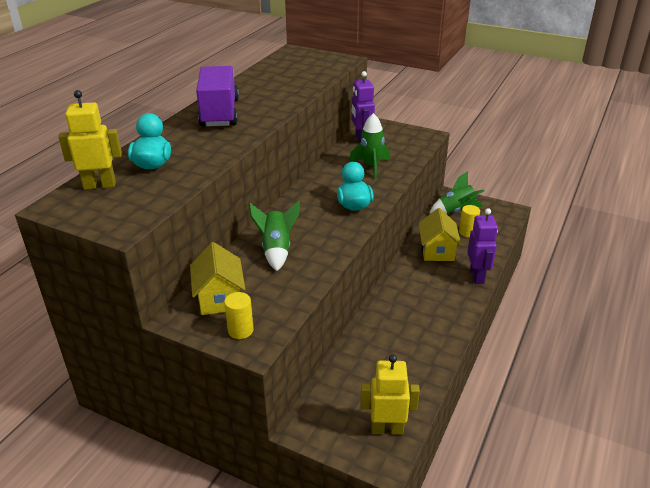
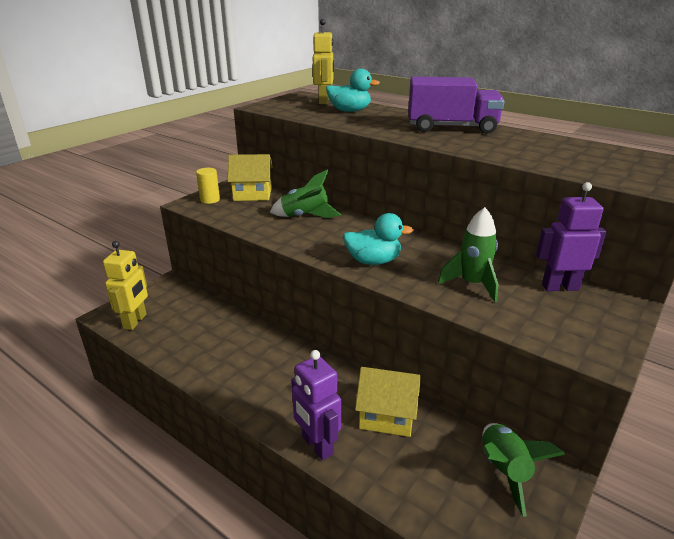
camera: 100 degrees right, 5 degrees down
(467, 232) = (434, 467): yellow cylinder -> none
(477, 276) = (317, 445): purple robot -> purple robot turned 45 degrees clockwise

